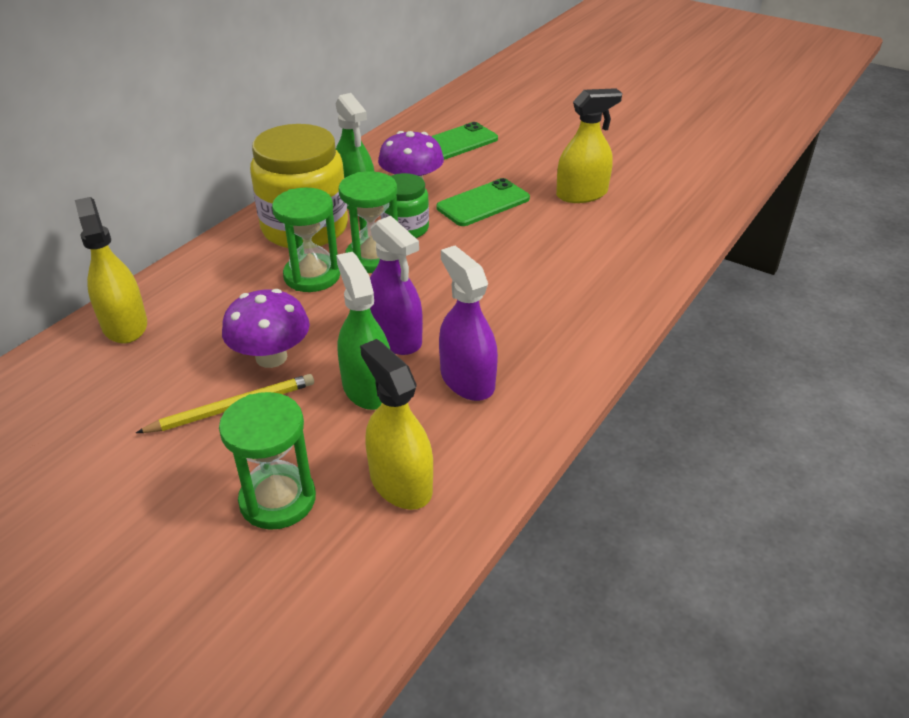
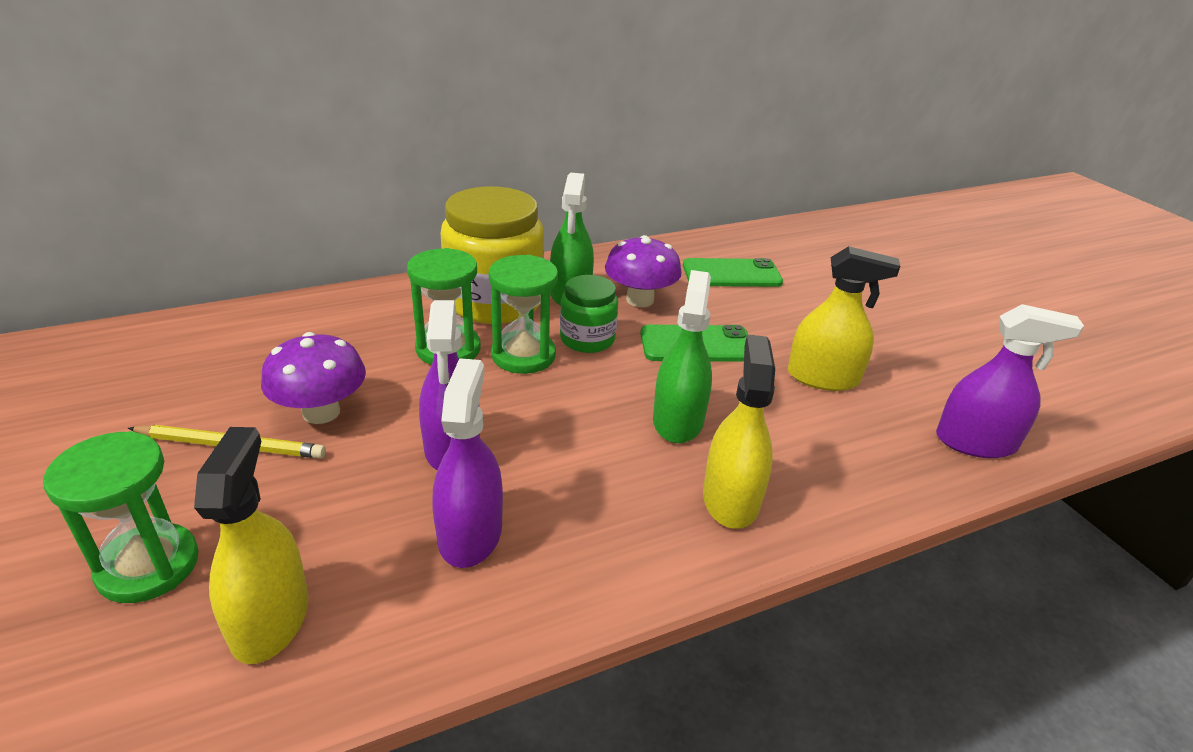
camera: 30 degrees right, 5 degrees down
(125, 325) = (249, 327): yellow spray bottle -> yellow spray bottle (730, 499)
(367, 387) = (365, 488): green spray bottle -> green spray bottle (678, 420)
(697, 199) = (975, 442): none -> purple spray bottle

